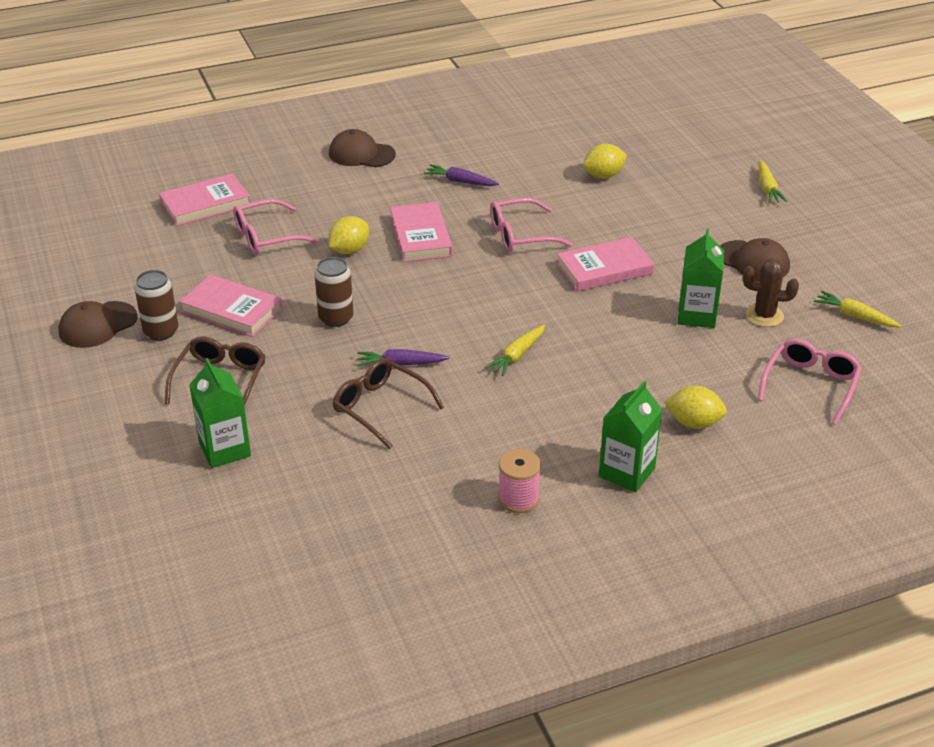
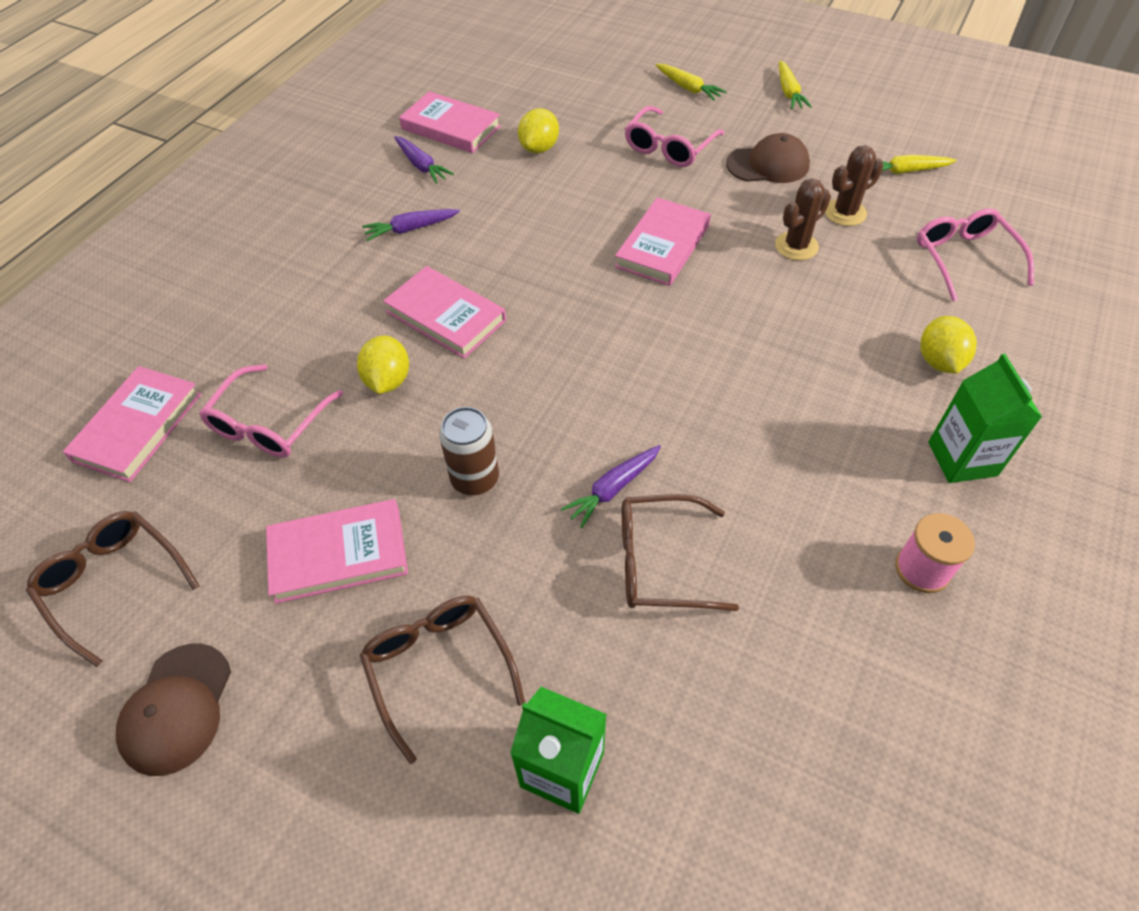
camera: 40 degrees left, 15 degrees up
(124, 262) = (113, 582): none -> brown glasses
(161, 331) = (280, 653): brown can -> none
(361, 154) = (264, 254): brown cap -> none
(513, 150) = (421, 165): none -> purple carrot
(517, 355) = (708, 395): yellow carrot -> yellow carrot (788, 92)
(520, 235) = (542, 256): pink glasses -> pink glasses (668, 148)
(562, 136) = (451, 127): none -> pink book
(694, 423) = (939, 361): yellow lemon -> yellow lemon turned 60 degrees counterclockwise
(696, 315) = (796, 246): green carton -> brown cactus

